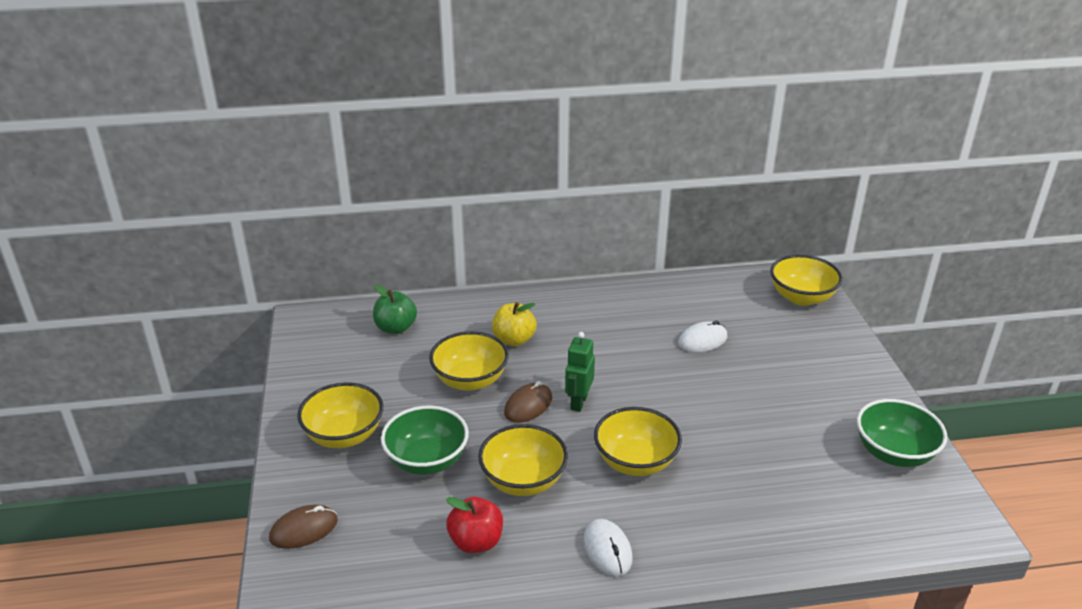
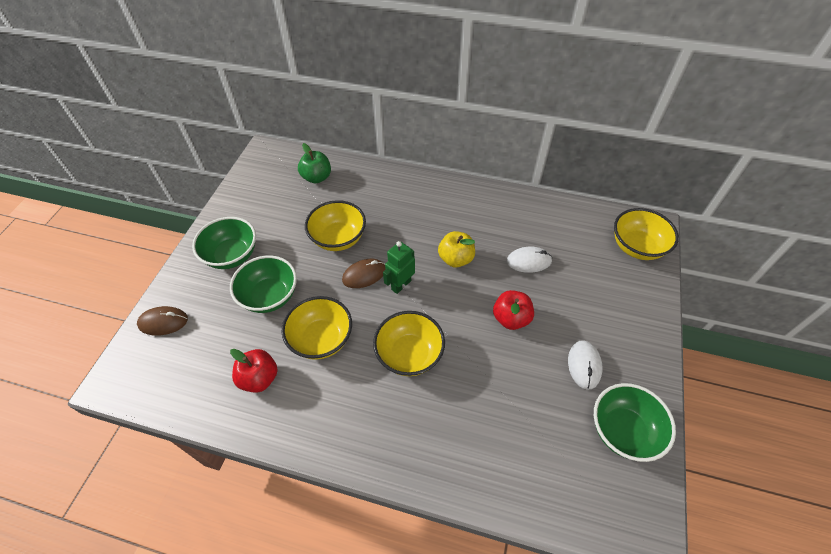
camera: 25 degrees right, 20 degrees up
(344, 435) = (232, 255): yellow bowl -> green bowl
(514, 340) = (389, 213): yellow apple -> yellow apple (456, 259)
(607, 550) = (342, 425): white mouse -> white mouse (584, 365)
(720, 396) = (511, 318): none -> red apple

